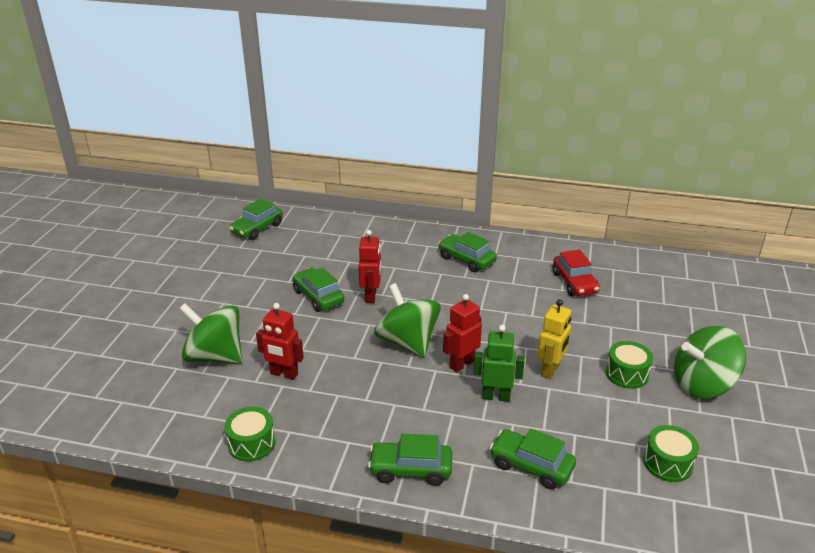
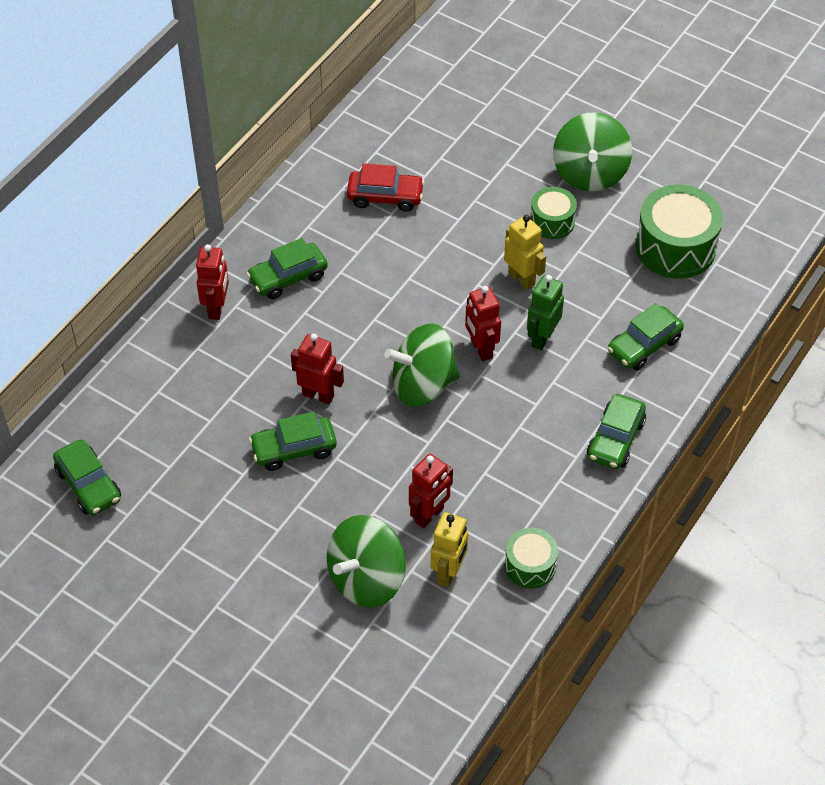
camera: 70 degrees left, 20 degrees up
(232, 397) = (449, 572): none -> yellow robot
(421, 239) = (217, 308): none -> red robot
(668, 463) = (675, 247): green drum -> green drum, size x1.77

